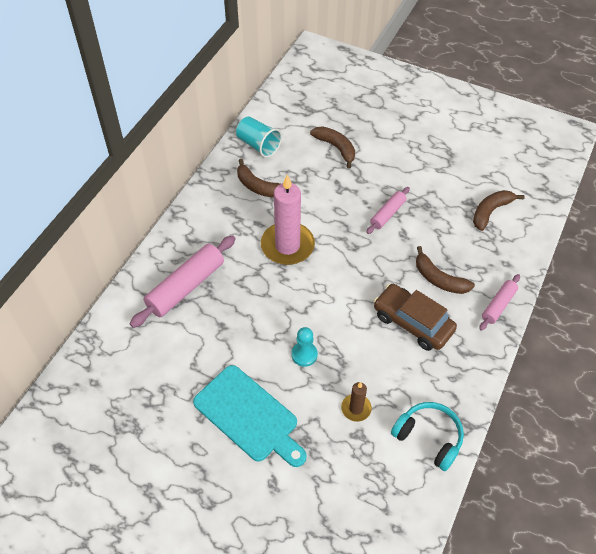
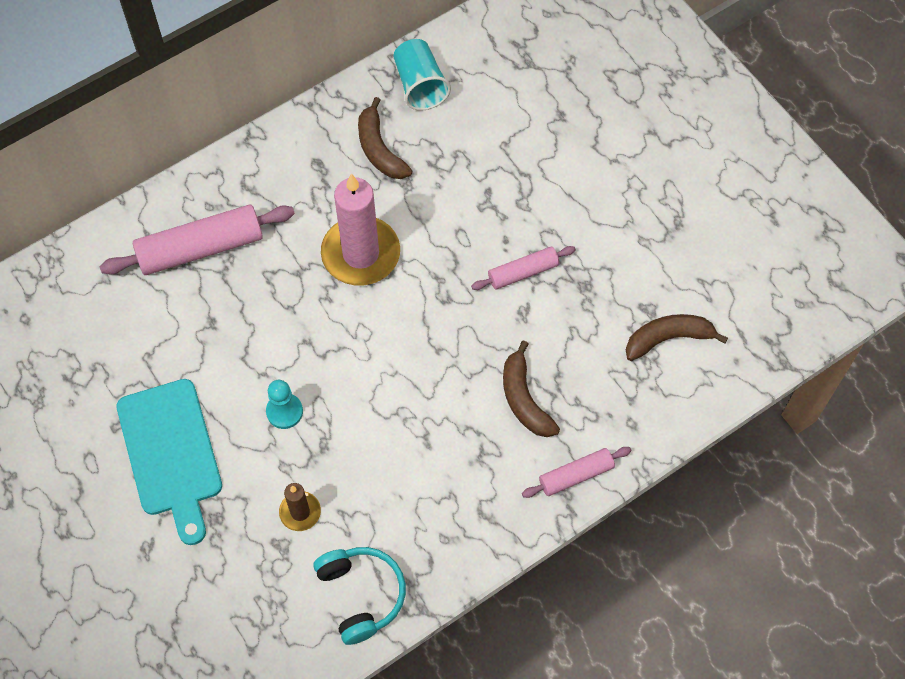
camera: 30 degrees right, 10 degrees up
(336, 148) = (522, 138): brown banana -> none
(412, 323) = (446, 440): brown car -> none

